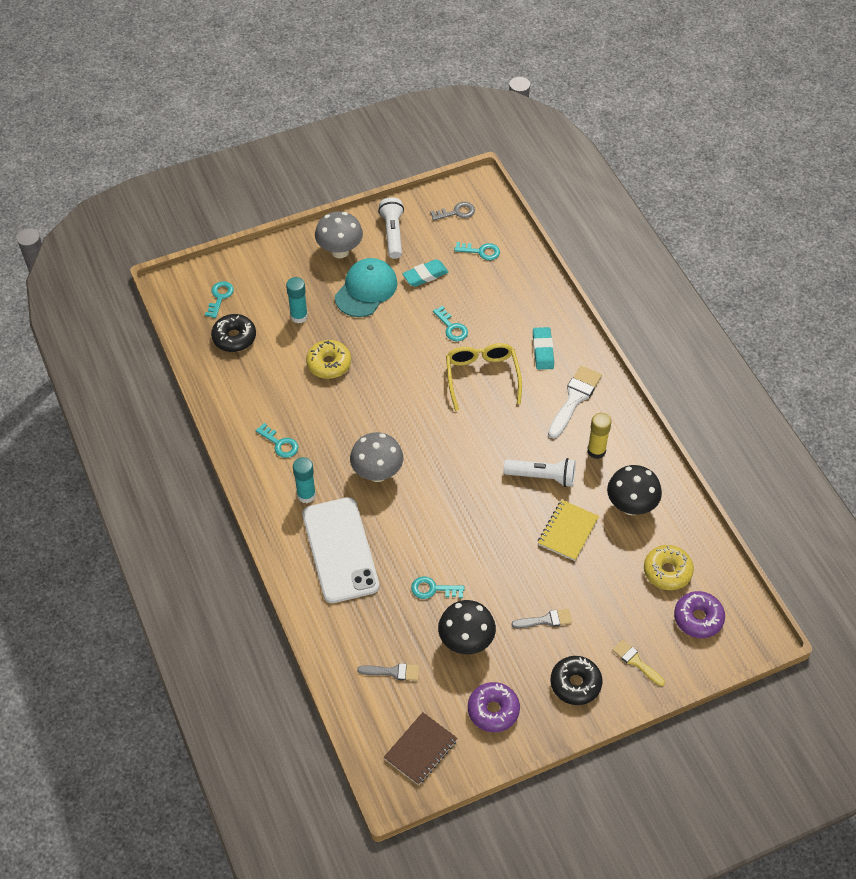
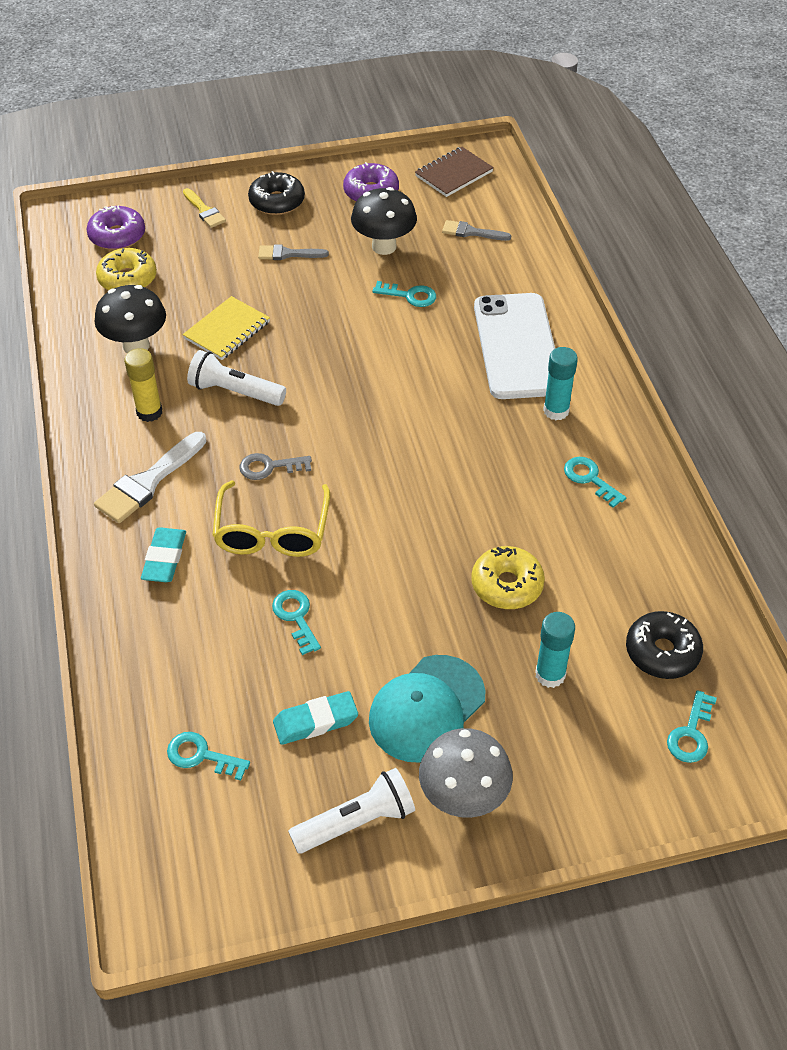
camera: 170 degrees left, 5 degrees down
(377, 473) = (456, 424): grey mushroom -> none
(392, 234) = (356, 822): white flashlight -> white flashlight turned 120 degrees counterclockwise
(456, 212) = (219, 854): grey key -> grey key (269, 467)

